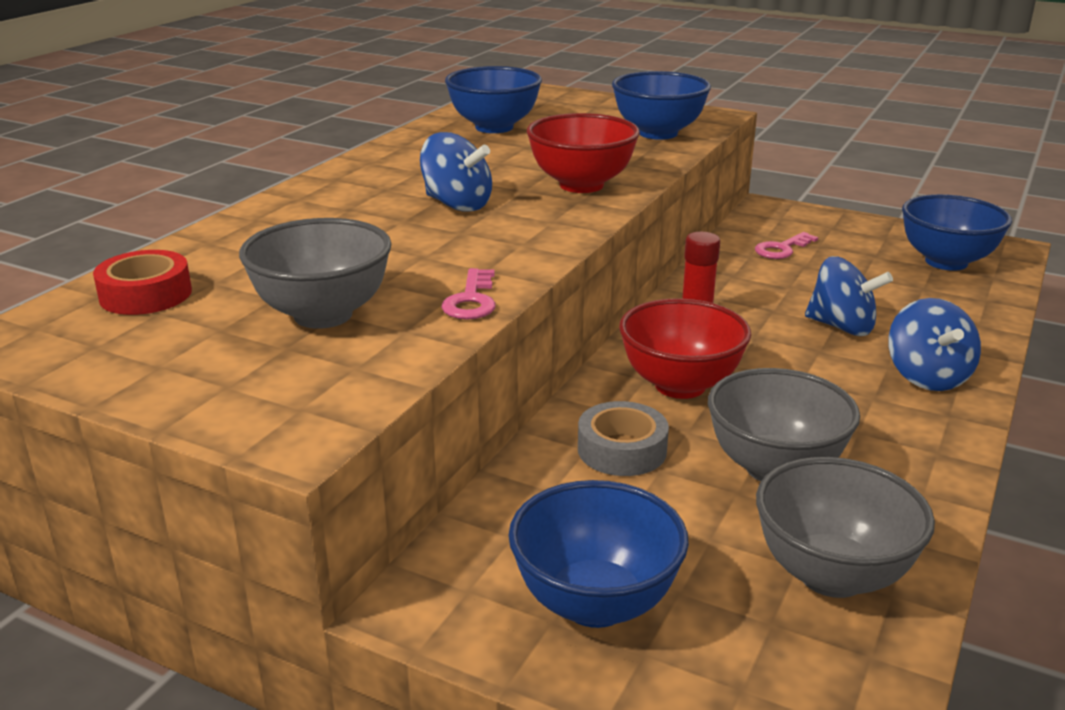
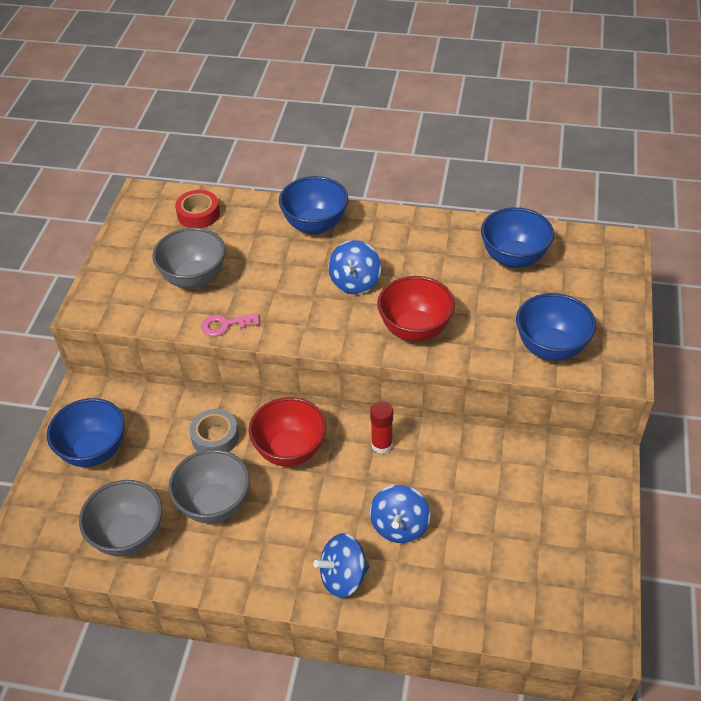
camera: 75 degrees right, 20 degrees up
(782, 249) = (522, 479): pink key -> none
(946, 262) = (550, 592): blue bowl -> blue bowl (315, 225)

